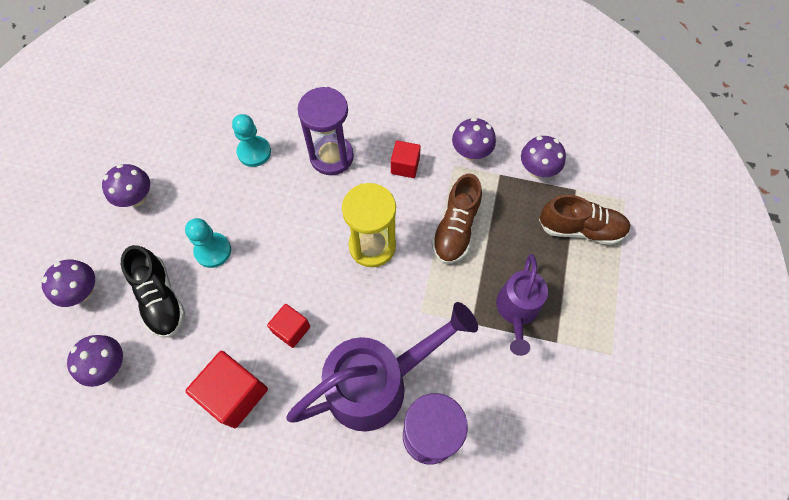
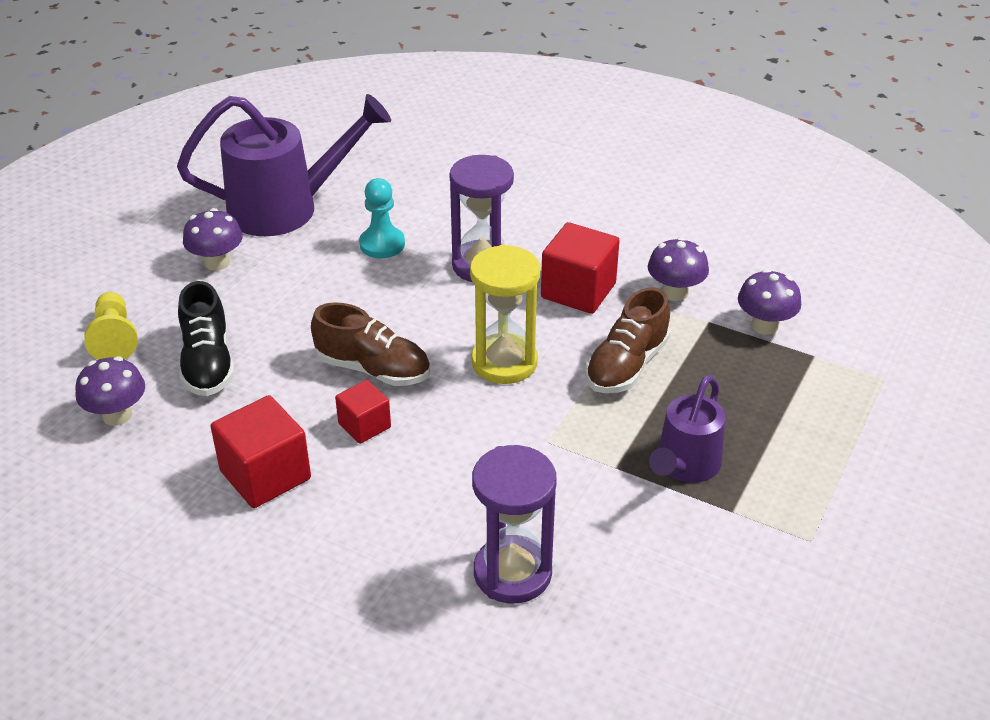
camera: 15 degrees right, 25 degrees down
(83, 291) = (114, 338): purple mushroom -> yellow pawn
(213, 251) = (292, 329): turquoise pawn -> none
(378, 383) = (461, 503): purple watering can -> purple watering can (286, 208)
(405, 166) = (578, 291): red cube -> red cube, size x1.68
(580, 229) = (807, 397): brown shoe -> brown shoe (373, 369)

